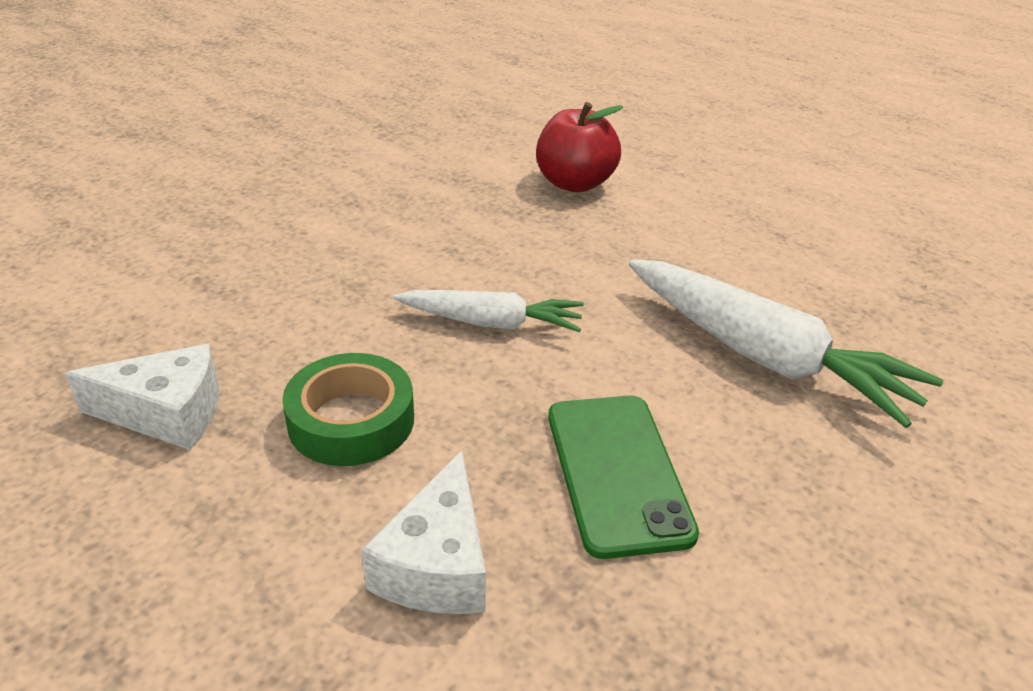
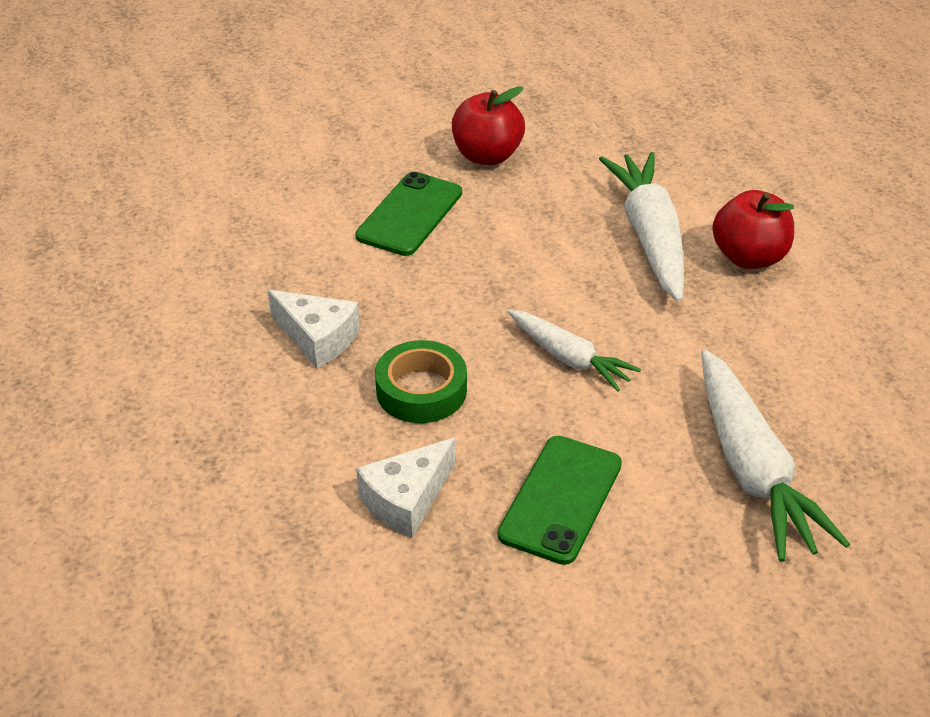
camera: 35 degrees right, 5 degrees up
(197, 247) = (409, 214): none -> green phone
(247, 173) = (487, 156): none -> red apple
(471, 194) = (650, 237): none -> white carrot

